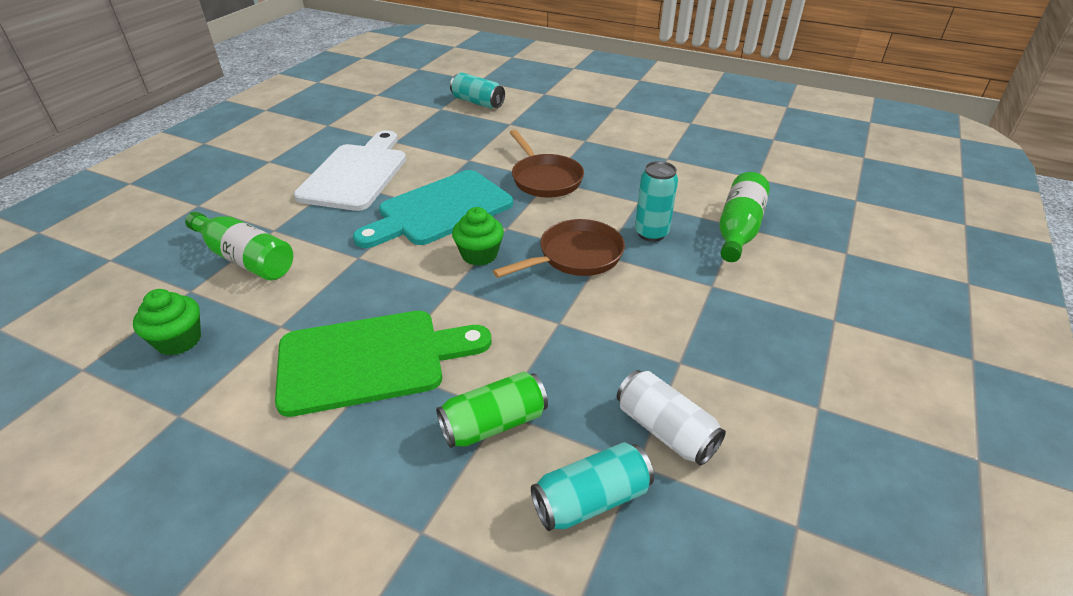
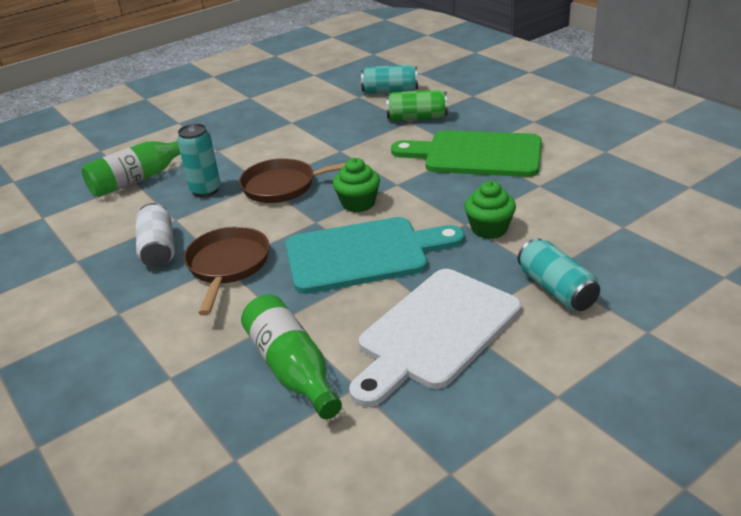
camera: 150 degrees left, 5 degrees down
(179, 340) = (619, 190): green cupcake -> green cupcake (489, 229)
(245, 259) = (574, 245): green bottle -> green bottle (292, 369)
(477, 102) = (162, 456): turquoise can -> turquoise can (556, 289)
(665, 430) = (332, 102): white can -> white can (158, 249)

